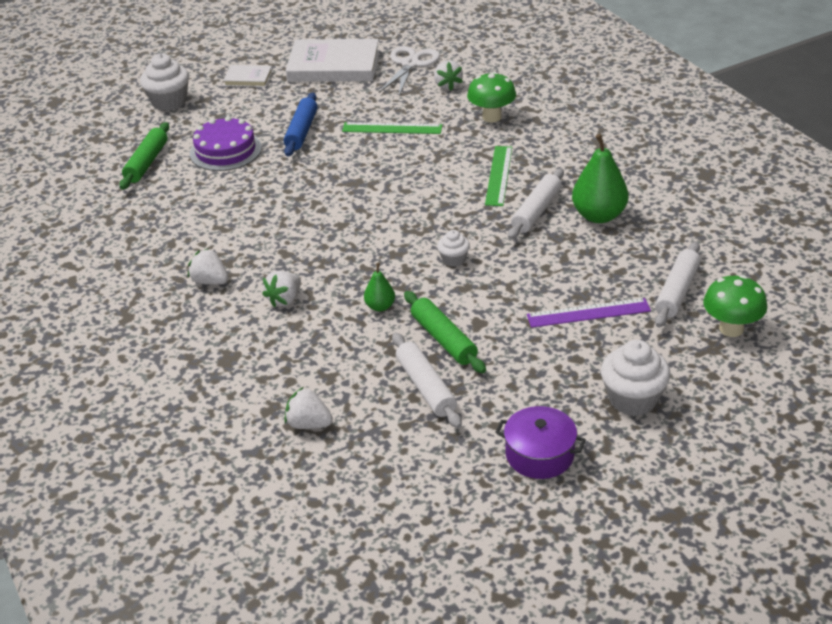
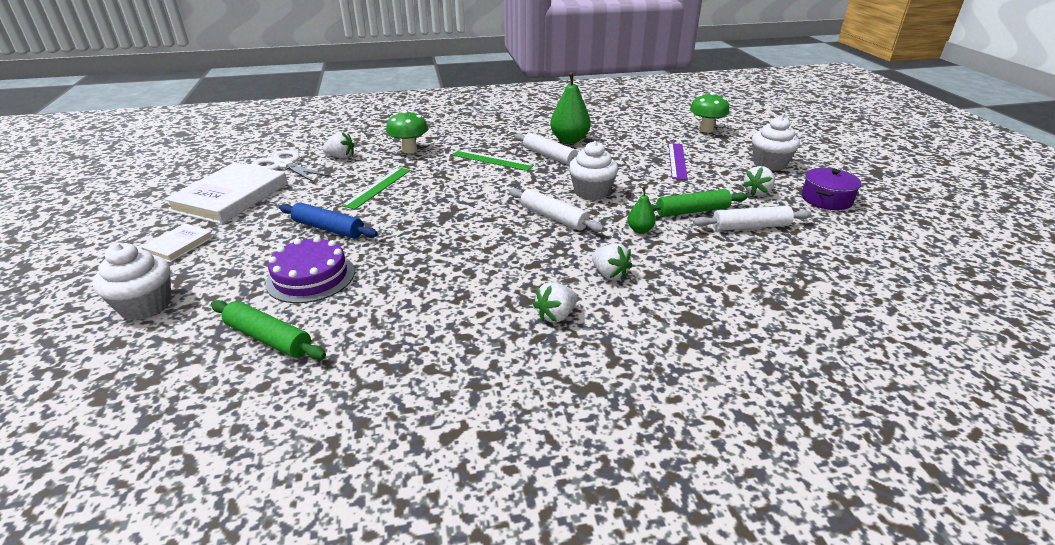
camera: 75 degrees left, 5 degrees down
(309, 424) = (796, 285): white strawberry -> white strawberry (757, 192)
(454, 259) = (591, 192): white cupcake -> white cupcake, size x1.81
(677, 291) = (664, 135): white rolling pin -> white rolling pin (553, 217)

